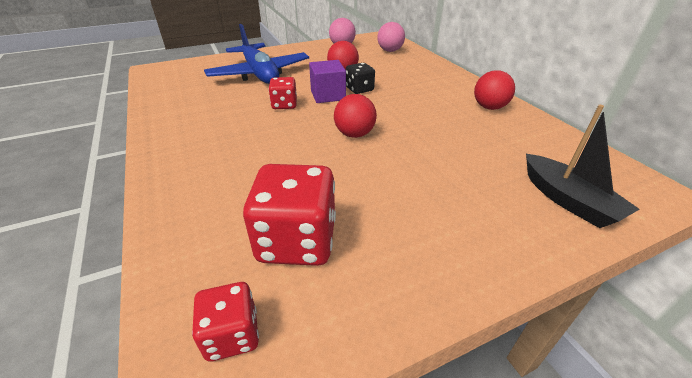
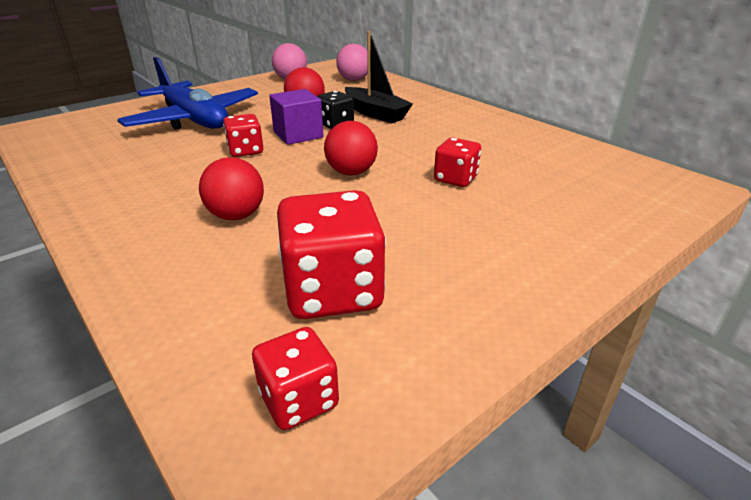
camera: 15 degrees left, 5 degrees down
(436, 152) = (455, 179): none -> red dice
(489, 107) = (495, 128): red ball -> red ball (236, 216)
(568, 200) = (611, 206): black boat -> black boat (376, 113)

